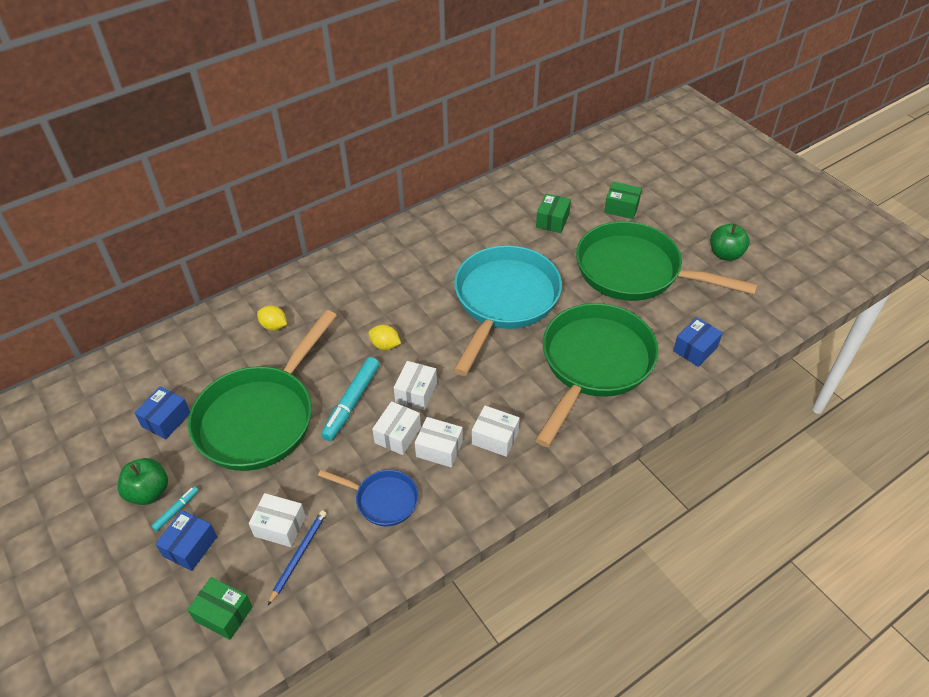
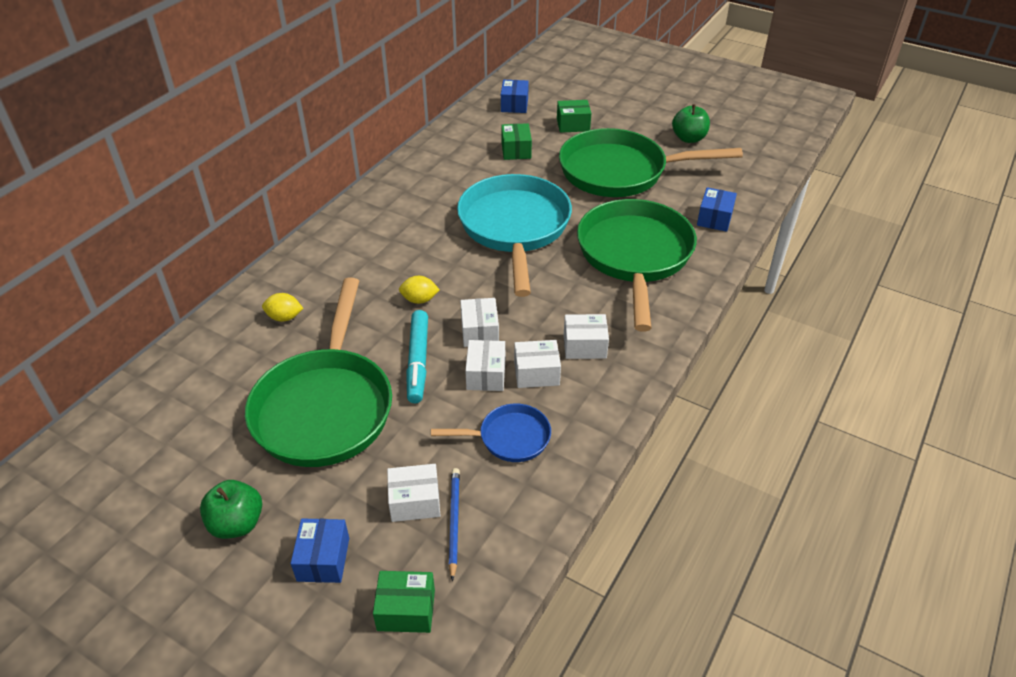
camera: 25 degrees left, 5 degrees down
(166, 420) = (213, 445): blue box -> blue box (514, 105)
(176, 510) = (283, 530): turquoise marker -> none

